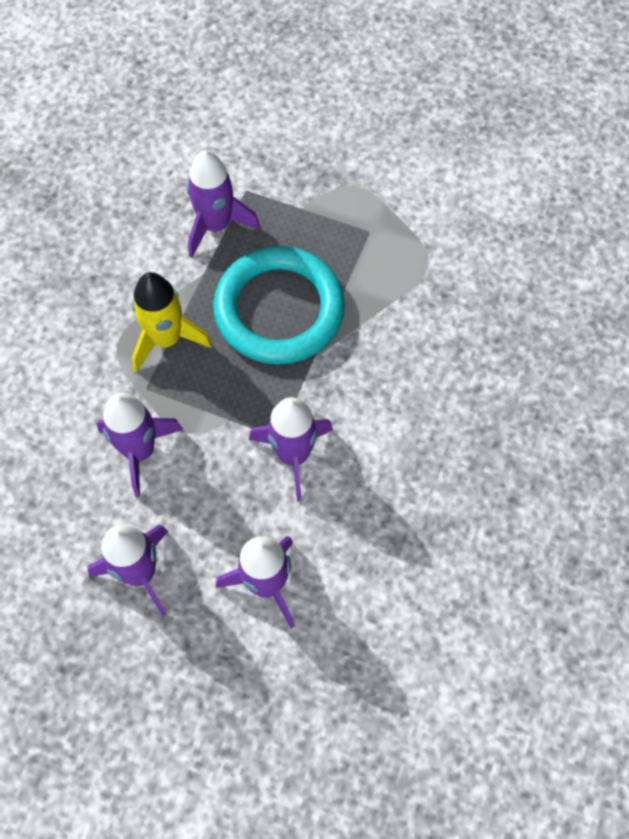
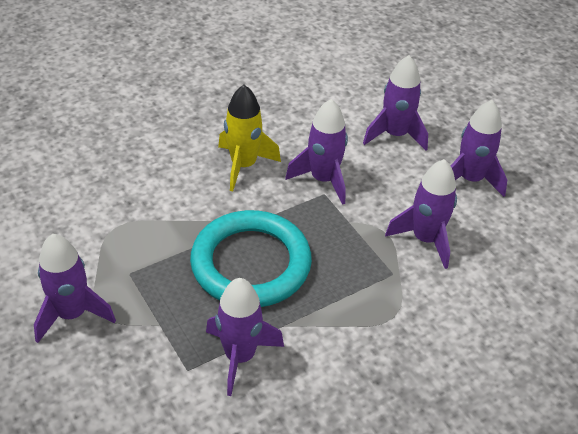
camera: 145 degrees left, 20 degrees down
(166, 339) = (352, 296): yellow rocket -> yellow rocket (243, 165)
(374, 171) = (72, 314): none -> purple rocket

